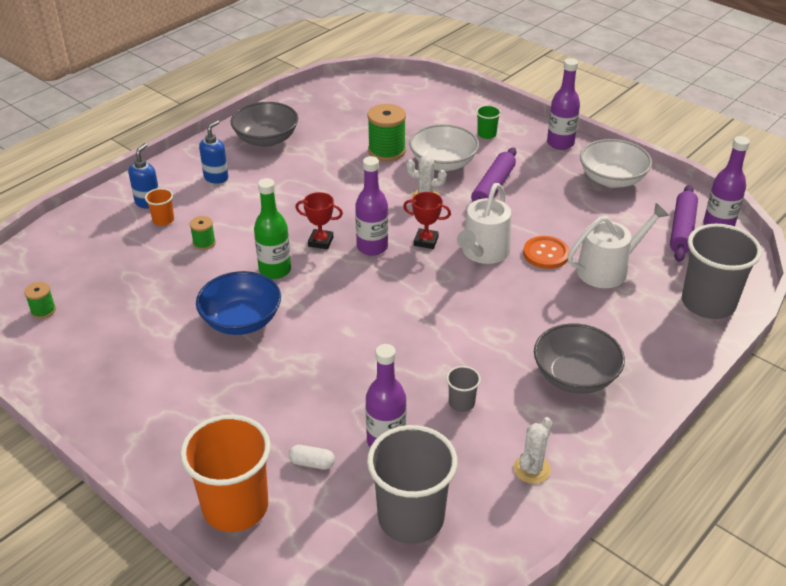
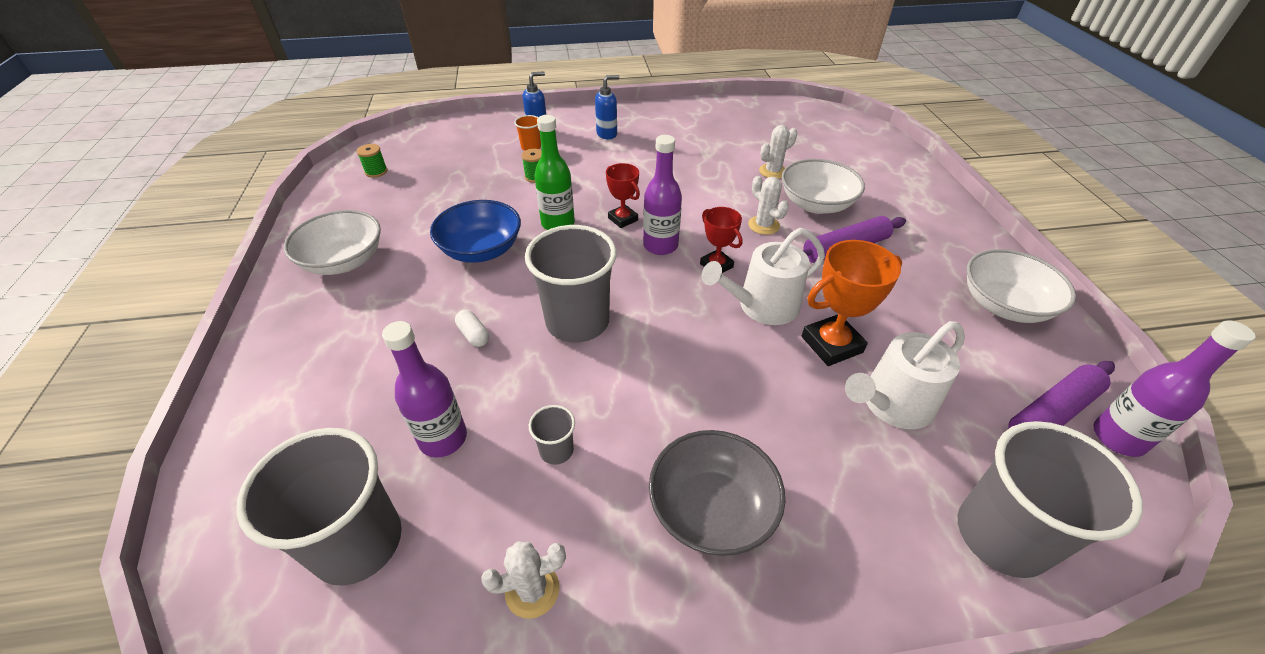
camera: 40 degrees right, 5 degrees up
(136, 390) = (344, 261): none -> white bowl
(235, 507) = (263, 408): orange cup -> none
(266, 139) = (680, 122): grey bowl -> none
(312, 463) = (363, 413): white capsule -> white capsule (473, 335)
(379, 327) = (577, 321): none -> grey cup
(386, 151) = (773, 171): green spool -> white cactus
(486, 134) = (893, 197): green cup -> none
(546, 254) = (831, 344): orange button -> orange trophy
(560, 143) = (973, 240): purple bottle -> none
(607, 269) = (892, 404): white watering can -> white watering can turned 135 degrees clockwise

